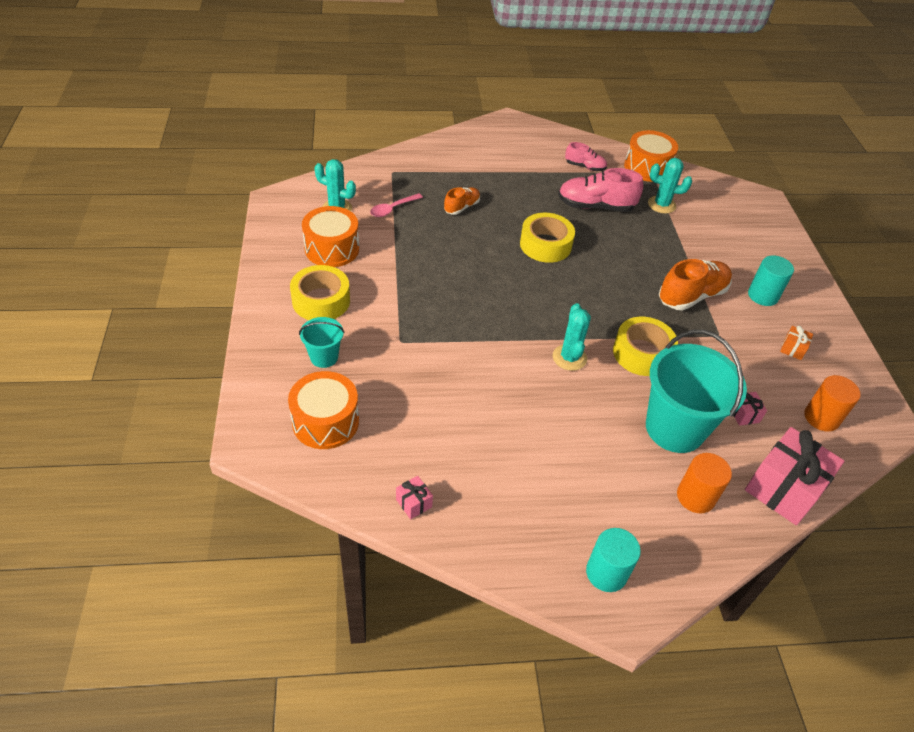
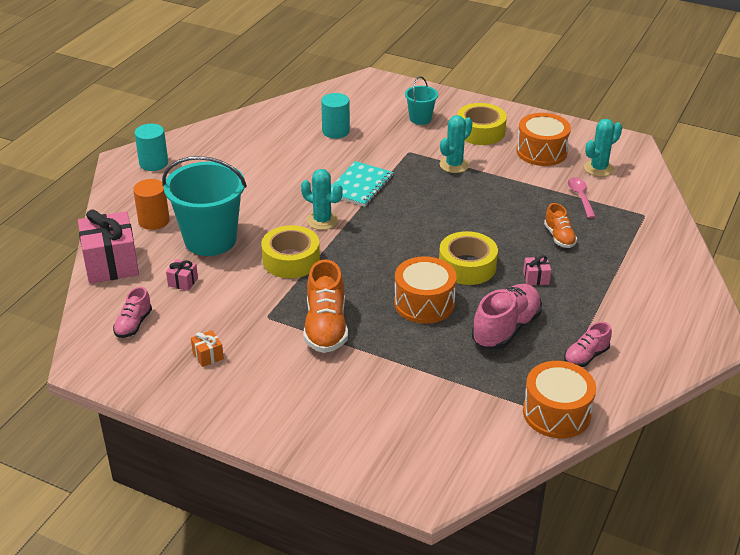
camera: 125 degrees right, 10 degrees down
(325, 421) = (362, 105): orange drum -> orange drum (424, 303)
(414, 503) = (272, 117): pink gift -> pink gift (536, 278)
(491, 354) = (360, 186): none -> turquoise notebook
(661, 205) = (476, 384): turquoise cactus -> turquoise cactus (454, 165)
(763, 295) = (283, 379): turquoise cylinder -> turquoise cylinder (335, 131)
(821, 417) = (133, 324): orange cylinder -> pink shoe

